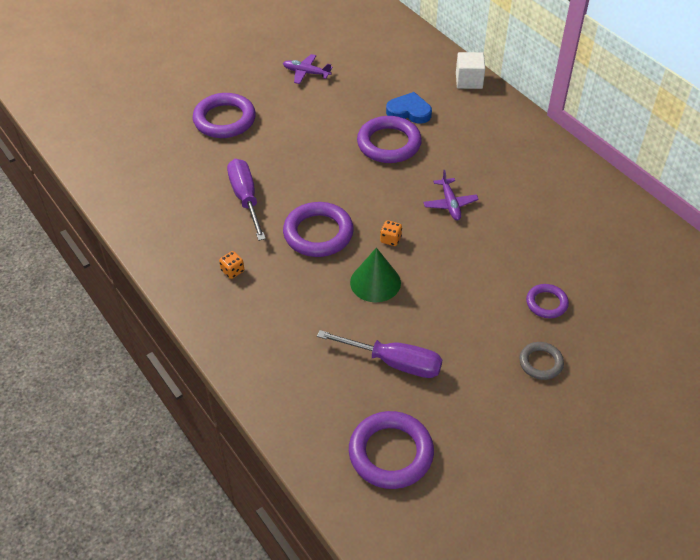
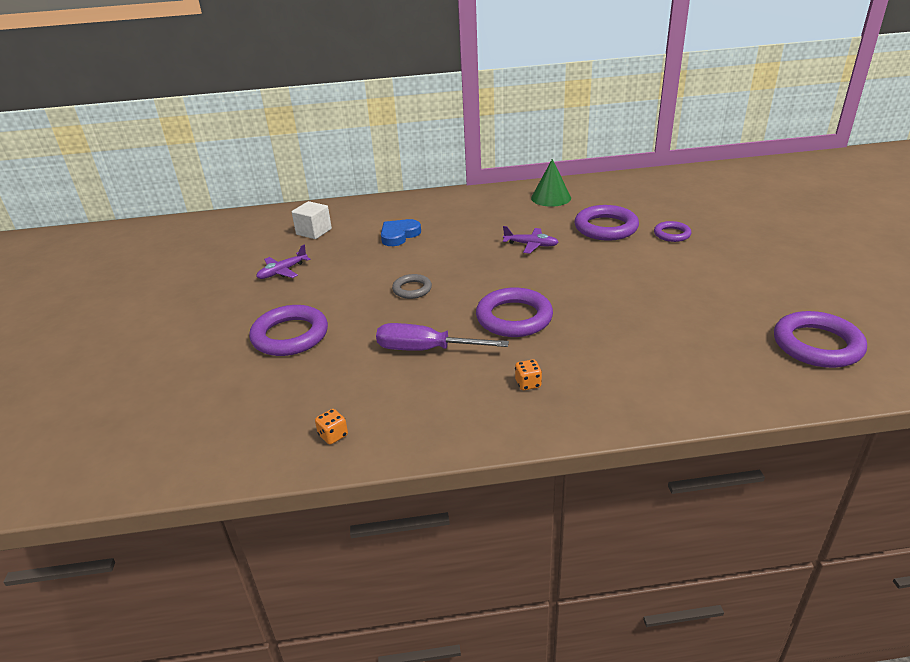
camera: 60 degrees left, 15 degrees down
(375, 282) = (601, 302): green cone -> green cone (551, 198)
(389, 144) = (429, 254): purple ring -> purple ring (606, 228)
(390, 239) = (552, 282): orange dice -> orange dice (333, 435)
(393, 362) = (706, 317): purple screwdriver -> none
(469, 81) = (392, 202): white cube -> white cube (314, 232)
(540, 363) = (734, 252): grey ring -> grey ring (412, 289)

